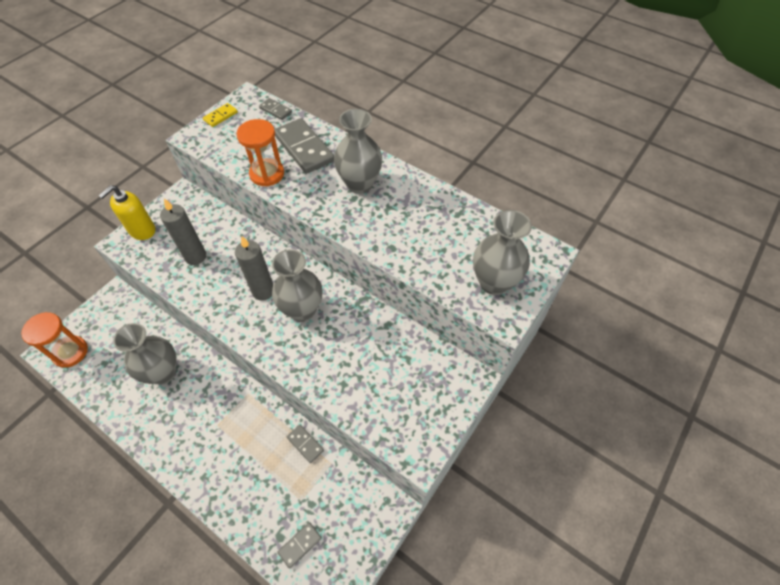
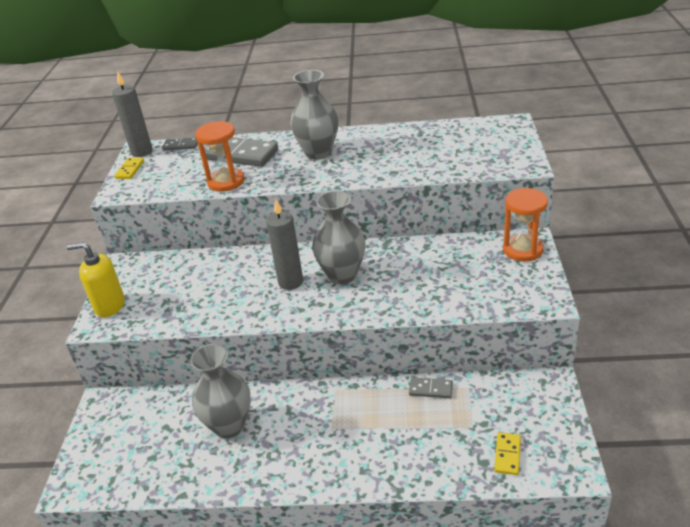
camera: 30 degrees left, 20 degrees down
(70, 352) = (100, 472): orange hourglass -> orange hourglass (523, 249)
(142, 230) = (109, 306): yellow soap dispenser -> yellow soap dispenser turned 90 degrees clockwise
(195, 256) = (192, 294): grey candle -> grey candle (142, 152)
(300, 545) = (507, 455): grey domino -> yellow domino
(494, 282) = (495, 153): grey vase -> none

